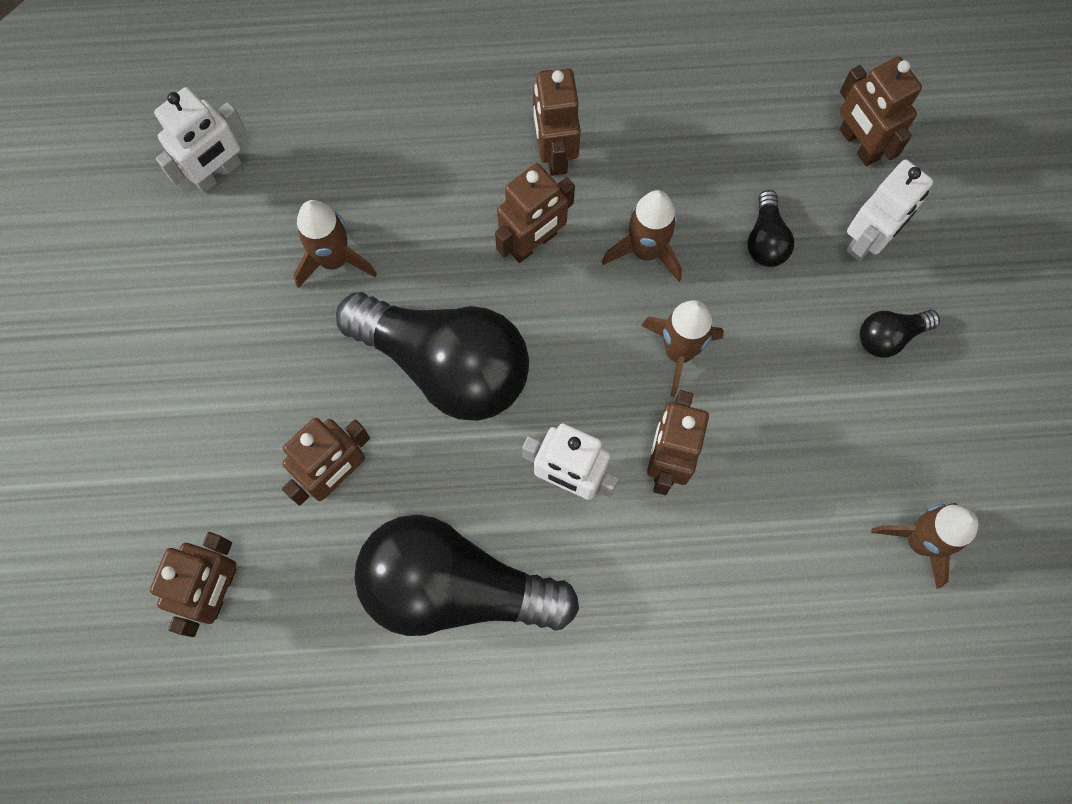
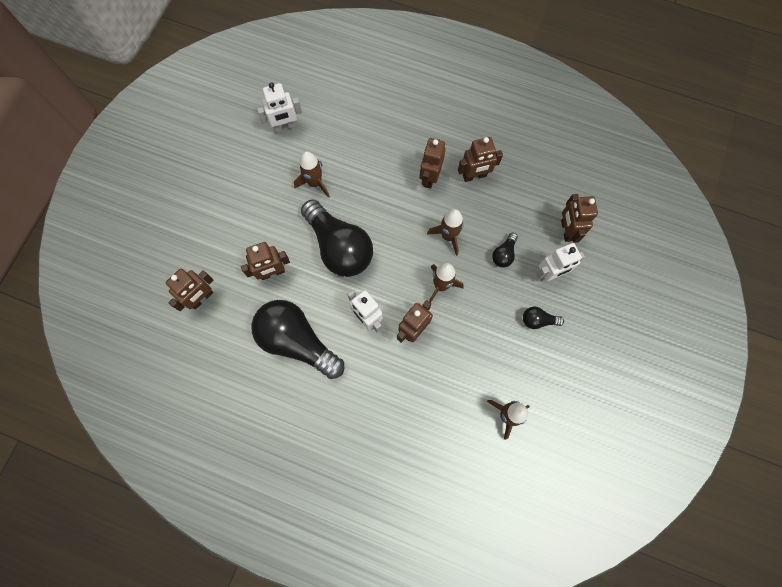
camera: 25 degrees right, 0 degrees up
(533, 243) = (401, 212): brown robot -> brown robot (474, 176)

